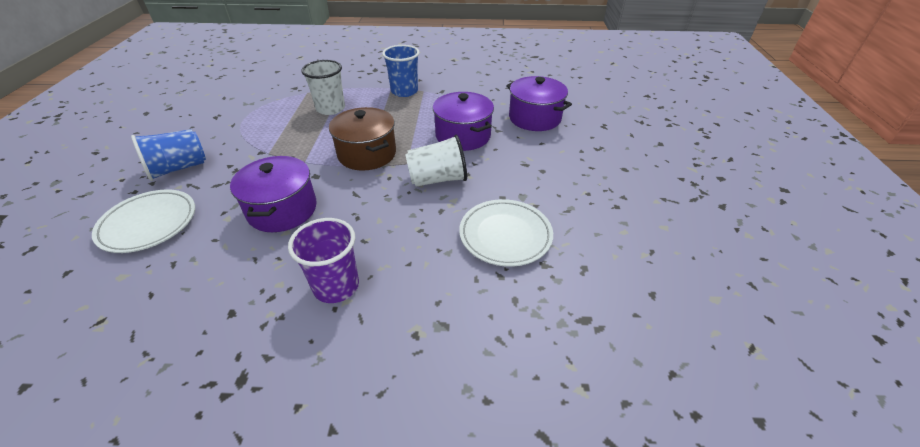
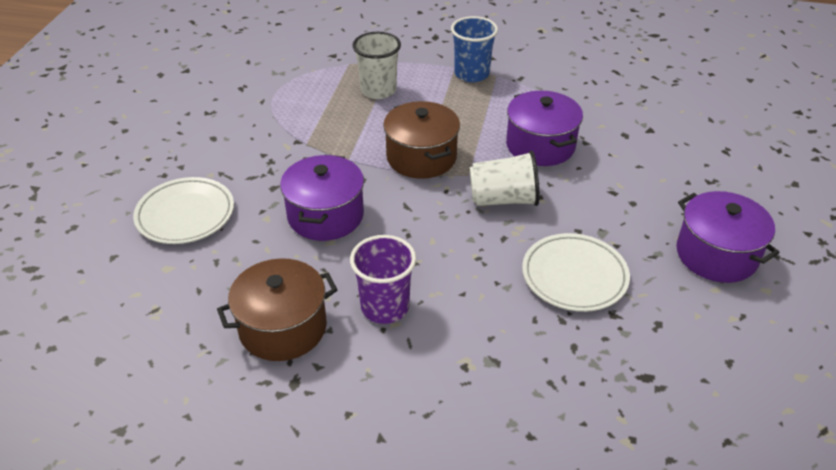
camera: 10 degrees right, 0 degrees up
(178, 168) = (207, 152): blue cup -> none
(233, 321) = (283, 327): none -> brown pot
(534, 118) = (636, 130): purple pot -> purple pot (716, 255)

